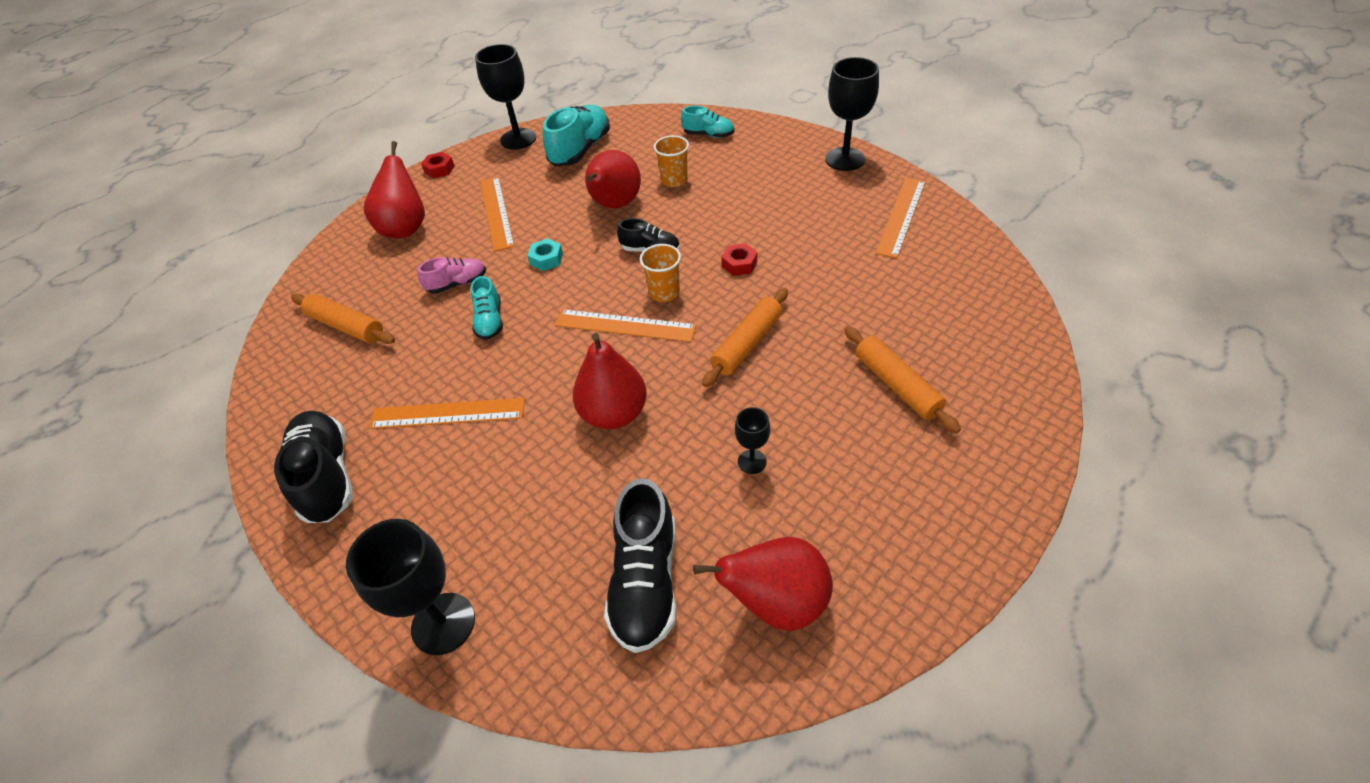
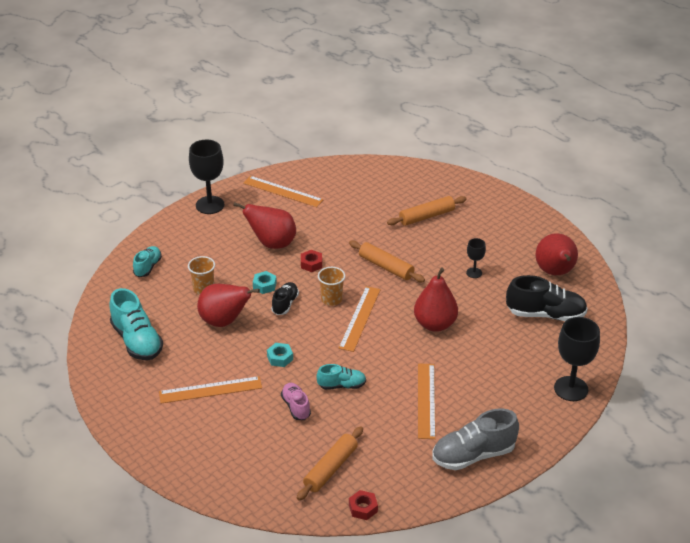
camera: 90 degrees left, 10 degrees down
(326, 476) = (473, 455): black shoe -> grey shoe
(406, 228) = (213, 447): red pear -> red pear (272, 243)
(439, 169) = (129, 433): red nut -> red nut (363, 508)
(518, 139) = (101, 382): black goblet -> none
(580, 150) = (137, 341): turquoise shoe -> turquoise shoe turned 150 degrees counterclockwise
(686, 228) = (264, 285): none -> turquoise nut

